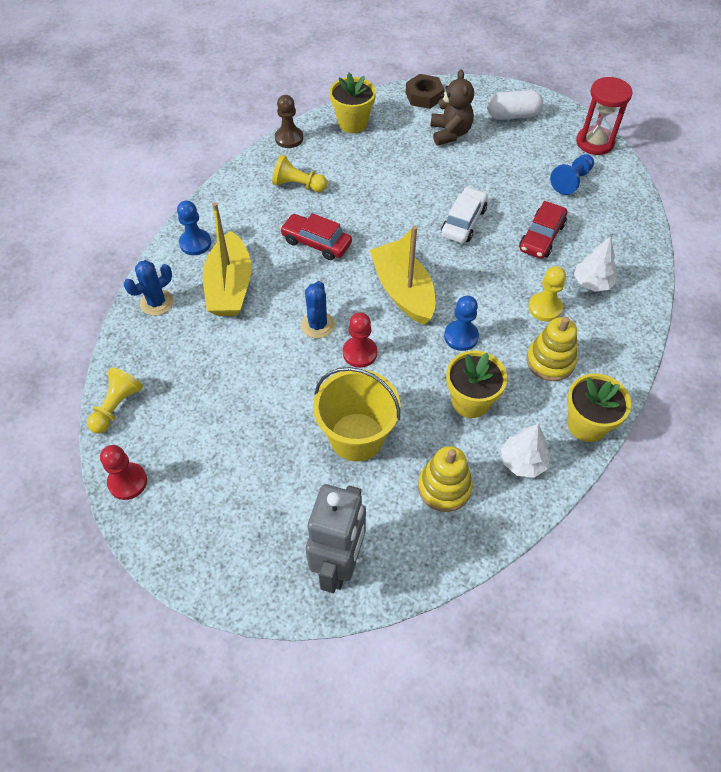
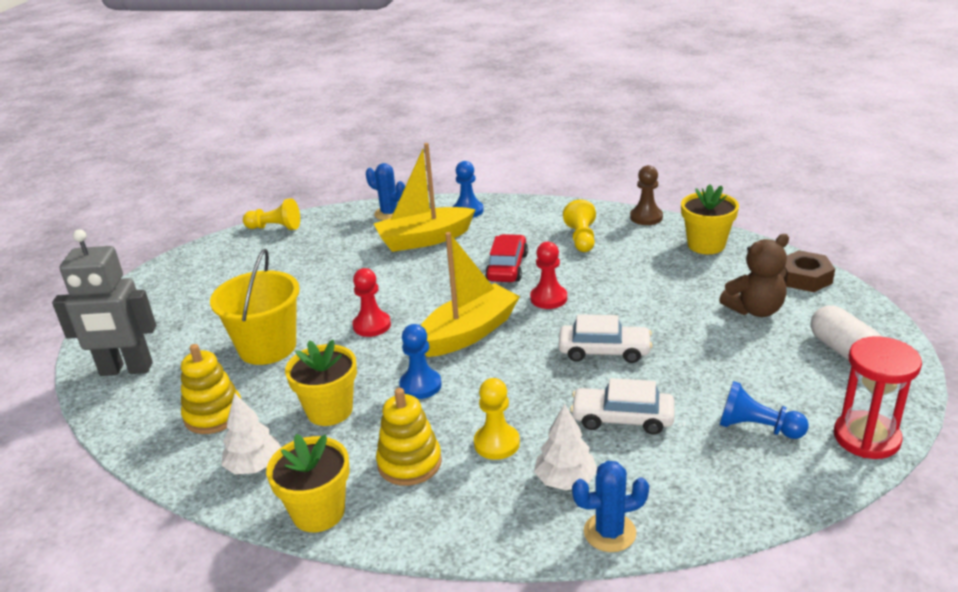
camera: 75 degrees right, 25 degrees down
(127, 482) = (204, 252): red pawn -> red pawn (548, 298)
(317, 325) = (398, 294): blue cactus -> blue cactus (609, 532)
(541, 237) = (622, 418): red car -> white car

